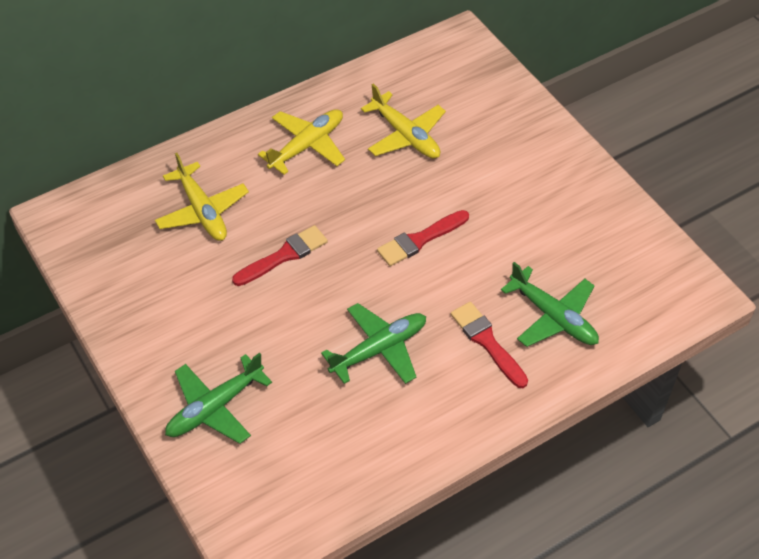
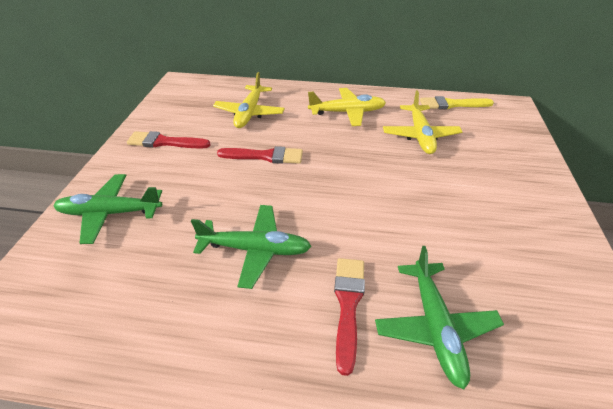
camera: 40 degrees right, 10 degrees down
(402, 69) = (452, 104): none -> yellow brush
(420, 240) = (368, 197): red brush -> red brush (165, 142)

